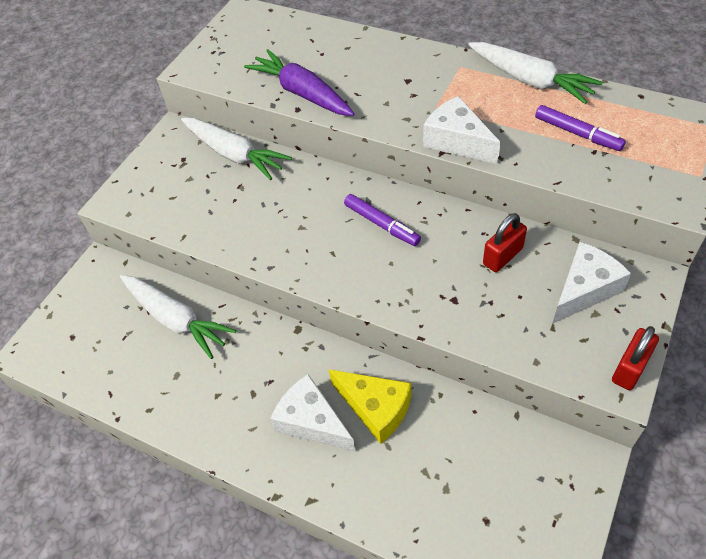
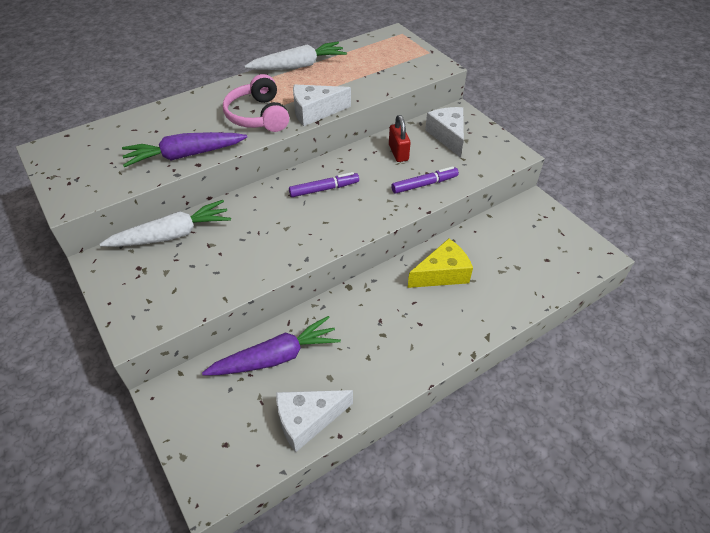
camera: 65 degrees left, 5 degrees down
(176, 319) = (276, 357): white carrot -> purple carrot
(312, 422) = (429, 310): white cheese -> white cheese (307, 420)
(408, 104) = (258, 116): none -> pink headphones
(577, 134) = (359, 71): purple marker -> purple marker (424, 184)
(630, 368) = (509, 146): red padlock -> none

